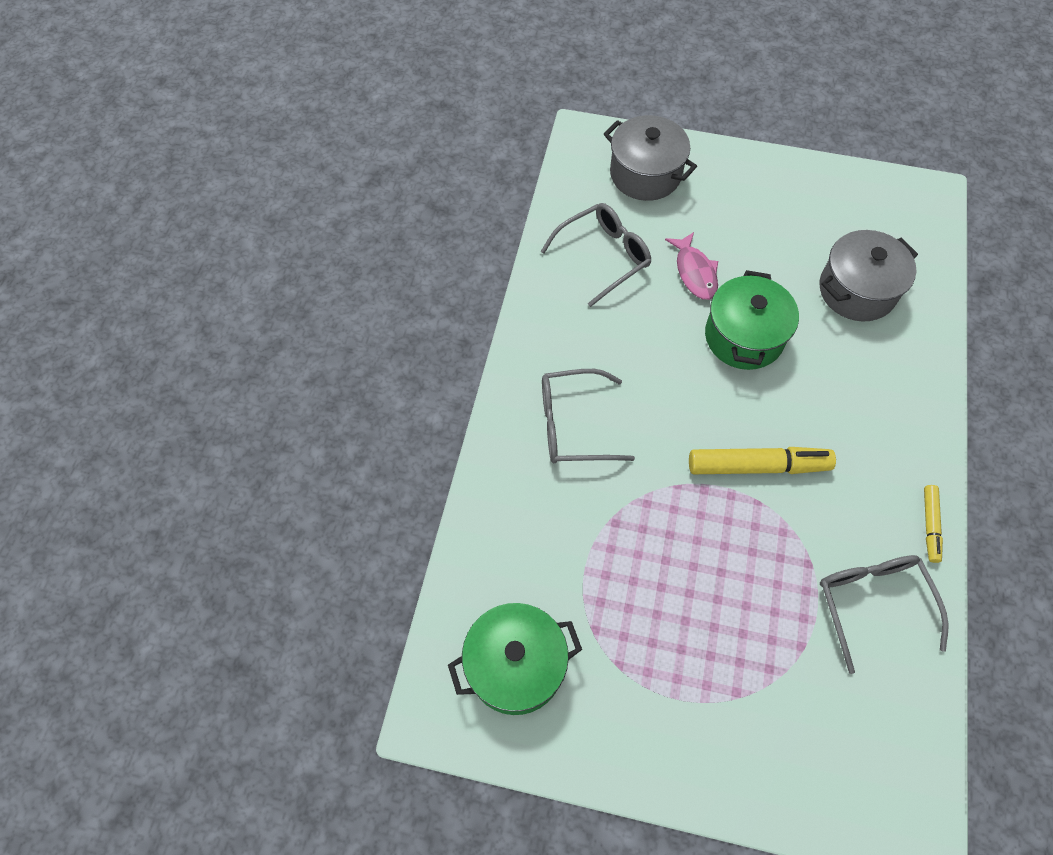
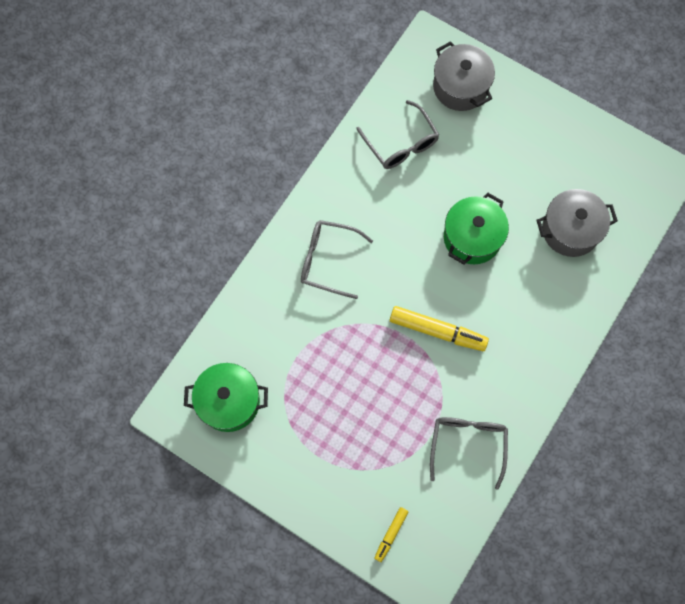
camera: 20 degrees right, 10 degrees up
(603, 256) = (401, 143): grey glasses -> grey glasses turned 75 degrees clockwise
(695, 272) = (460, 177): pink fish -> none
(930, 525) = (532, 410): yellow marker -> yellow marker (391, 534)

